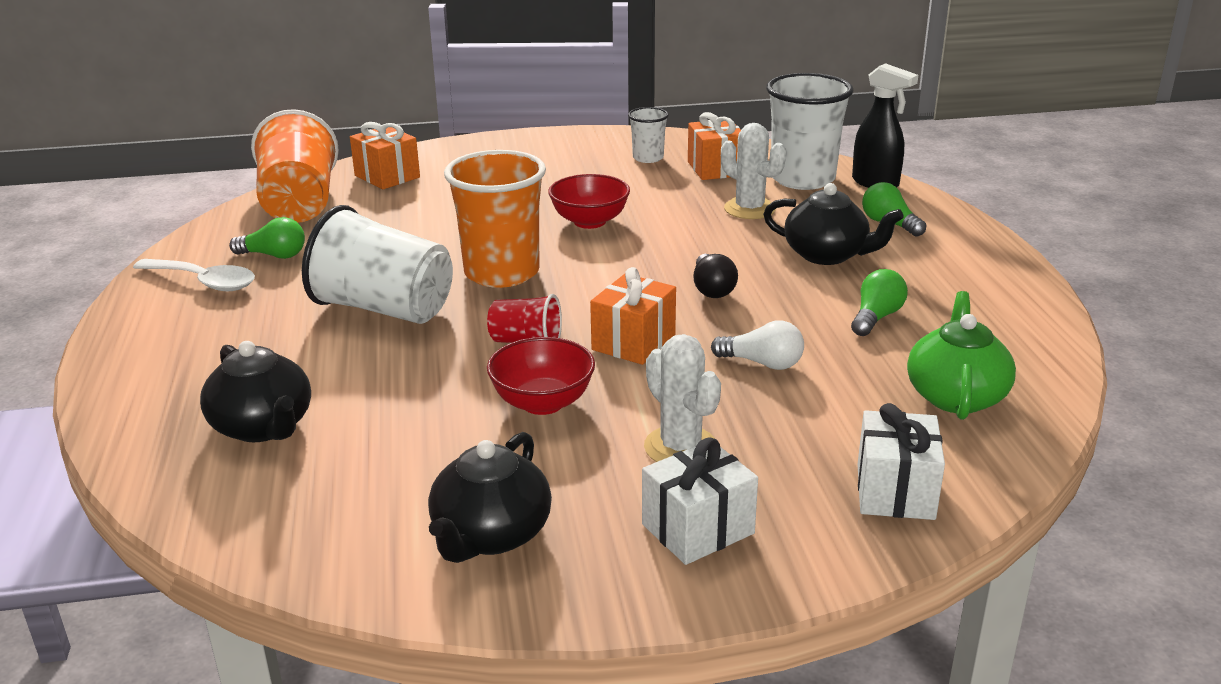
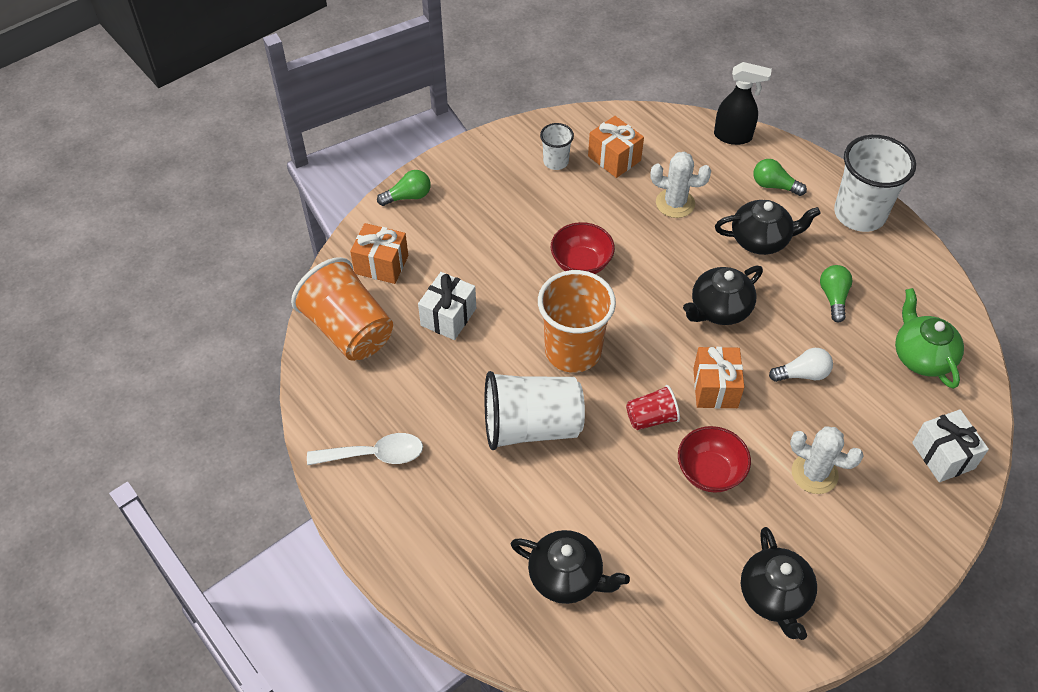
camera: 30 degrees left, 25 degrees up
(274, 255) = (394, 401): green light bulb -> green light bulb (408, 196)
(697, 529) = (871, 535): white gift -> white gift (448, 317)
(712, 289) = (719, 309): black light bulb -> black teapot
(802, 179) = (682, 149): white cup -> white cup (859, 214)

